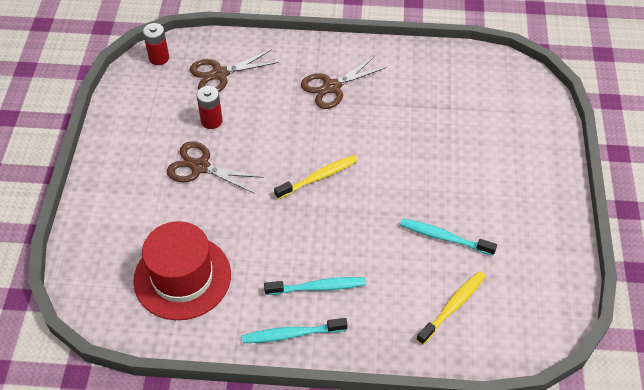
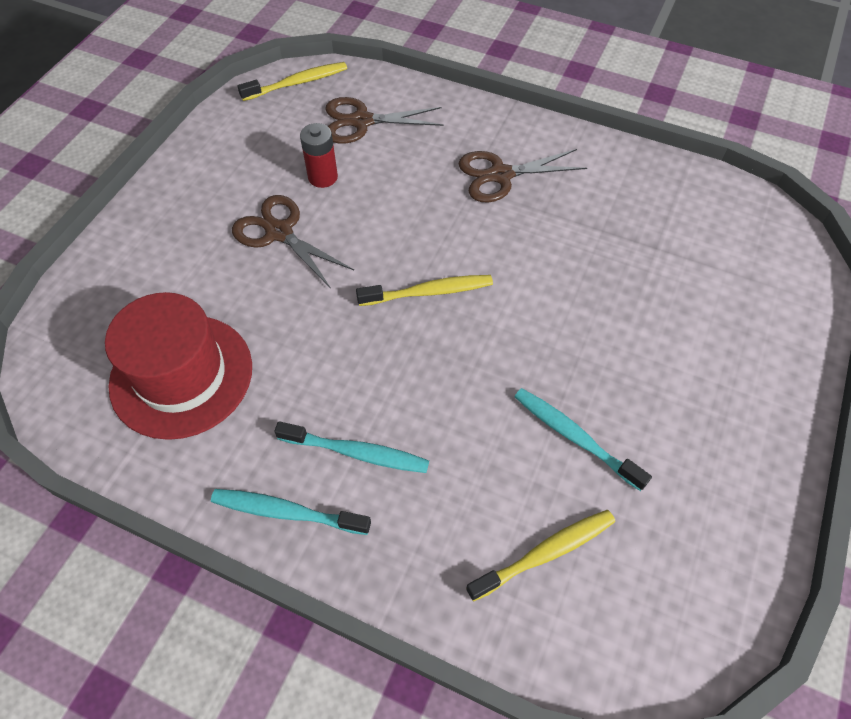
camera: 20 degrees right, 5 degrees up
(159, 58) = (297, 83): red battery -> yellow toothbrush

